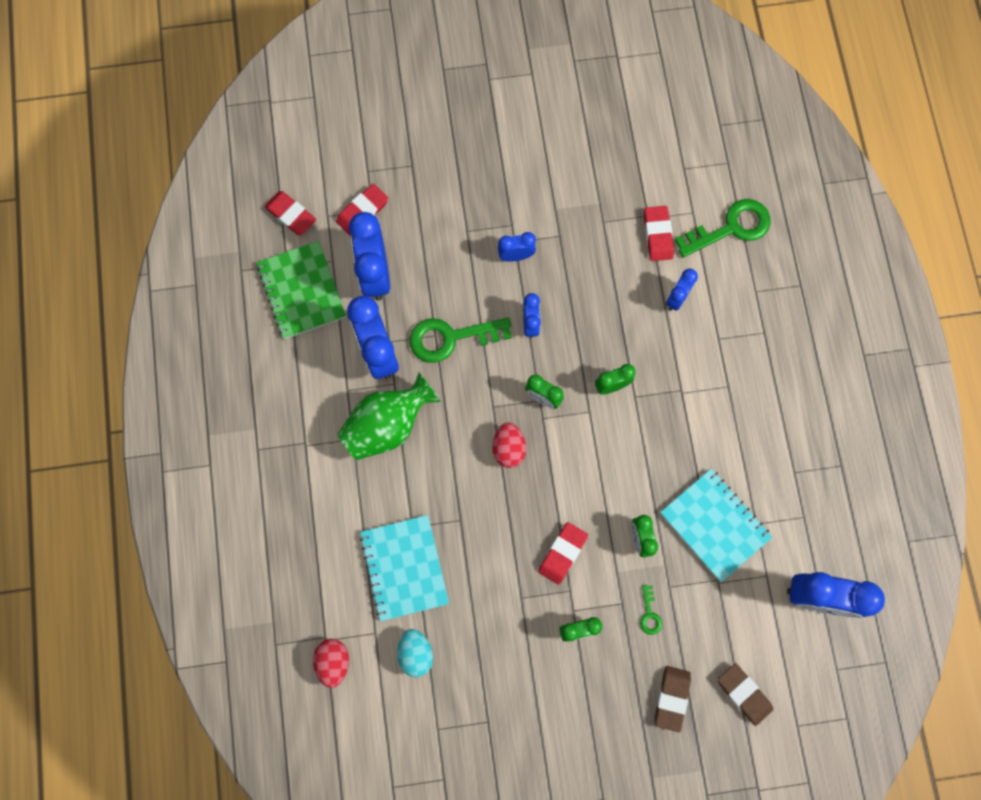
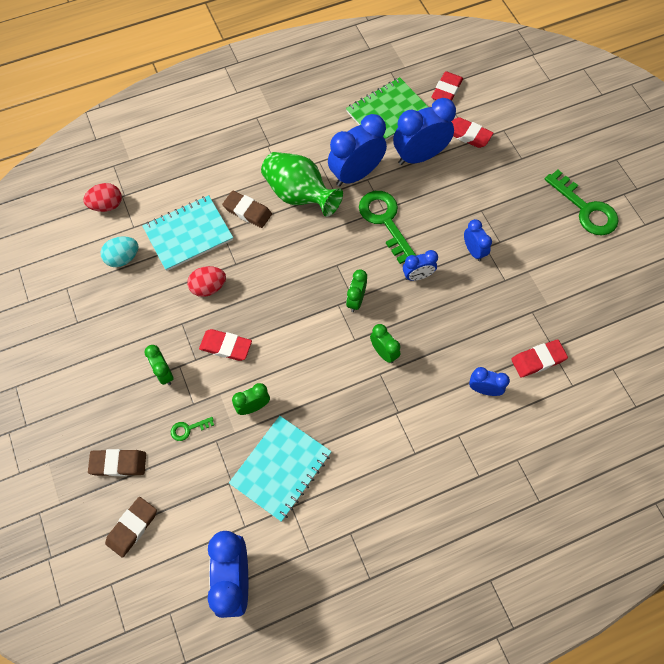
camera: 75 degrees right, 10 degrees down
(393, 491) = (247, 211): none -> brown eraser
(508, 448) = (304, 285): red egg -> red egg (208, 287)
(730, 228) = (571, 423): green key -> green key (585, 209)

